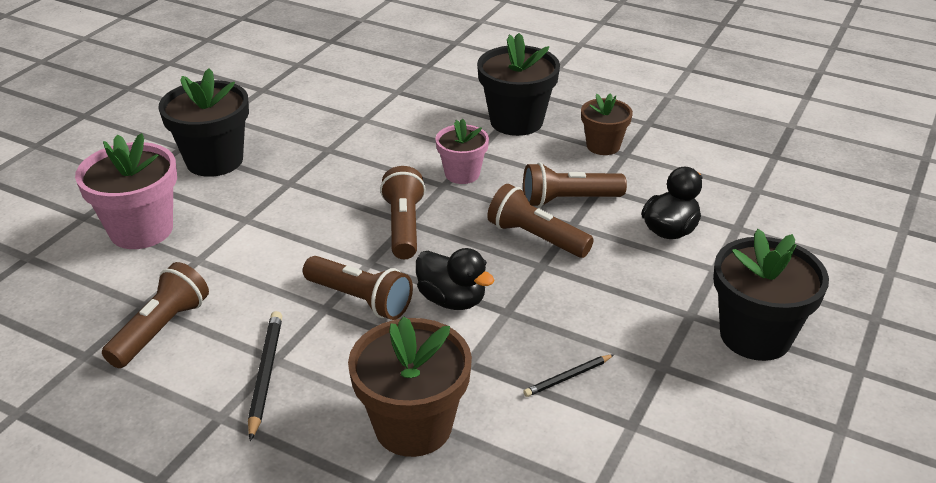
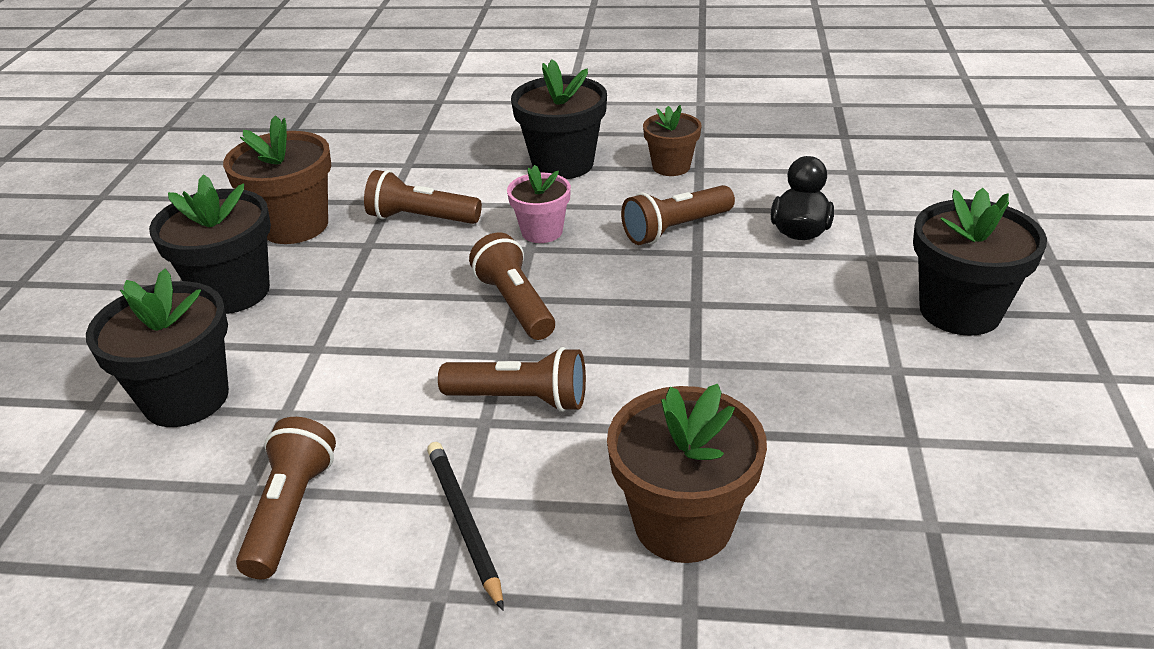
camera: 20 degrees left, 0 degrees up
(141, 230) = (186, 398): pink flower pot -> black flower pot
(286, 120) = (295, 226): none -> brown flower pot
(452, 300) = (626, 368): black duck -> none
(536, 237) = (669, 276): brown flashlight -> brown flashlight (421, 218)
(568, 377) = (810, 412): black pencil -> none

